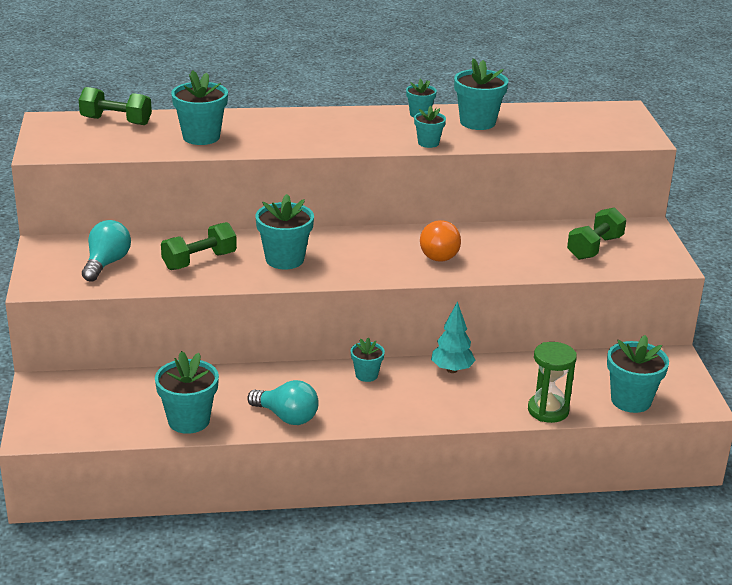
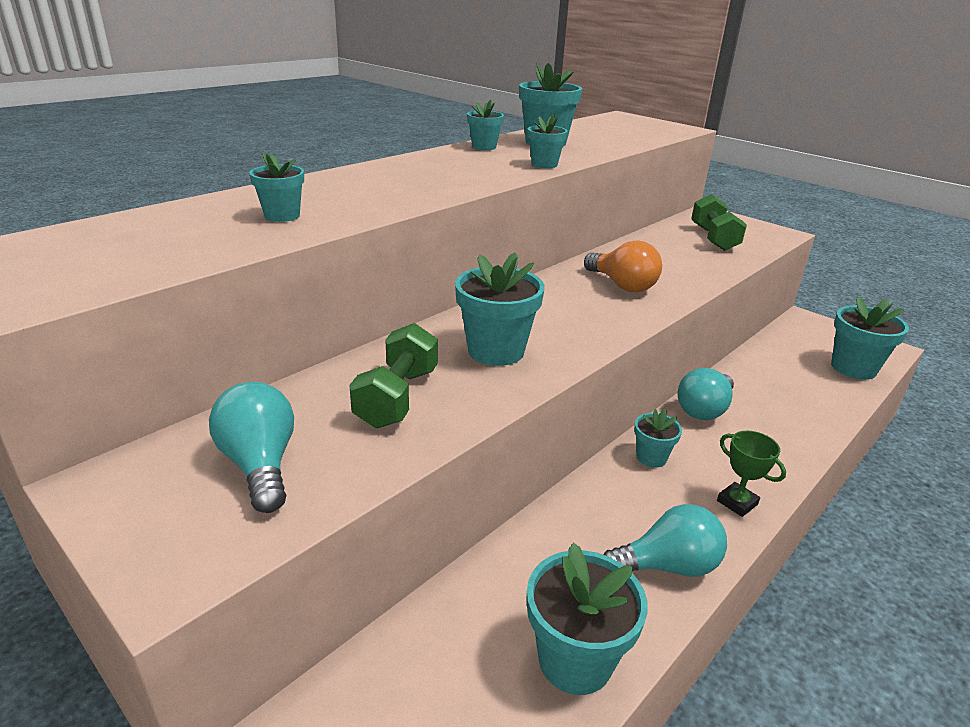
camera: 40 degrees left, 0 degrees up
(116, 121) = (111, 228): green dumbbell -> none
(201, 137) = (282, 216): turquoise flower pot -> turquoise flower pot, size x0.57
(376, 416) = (737, 502): none -> green trophy
(452, 370) = (704, 409): turquoise tree -> turquoise light bulb
(548, 410) = (831, 409): green hourglass -> none

